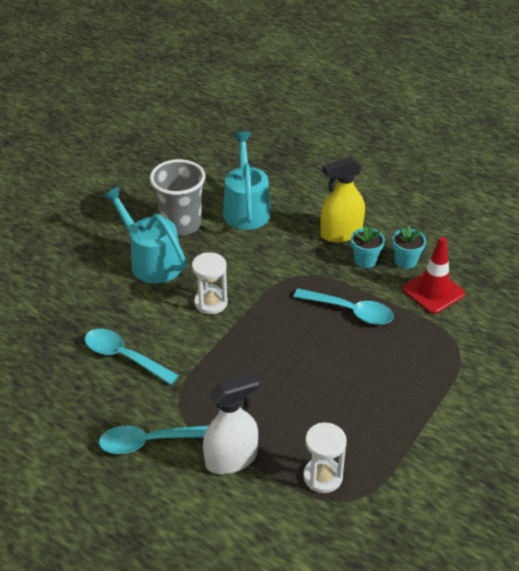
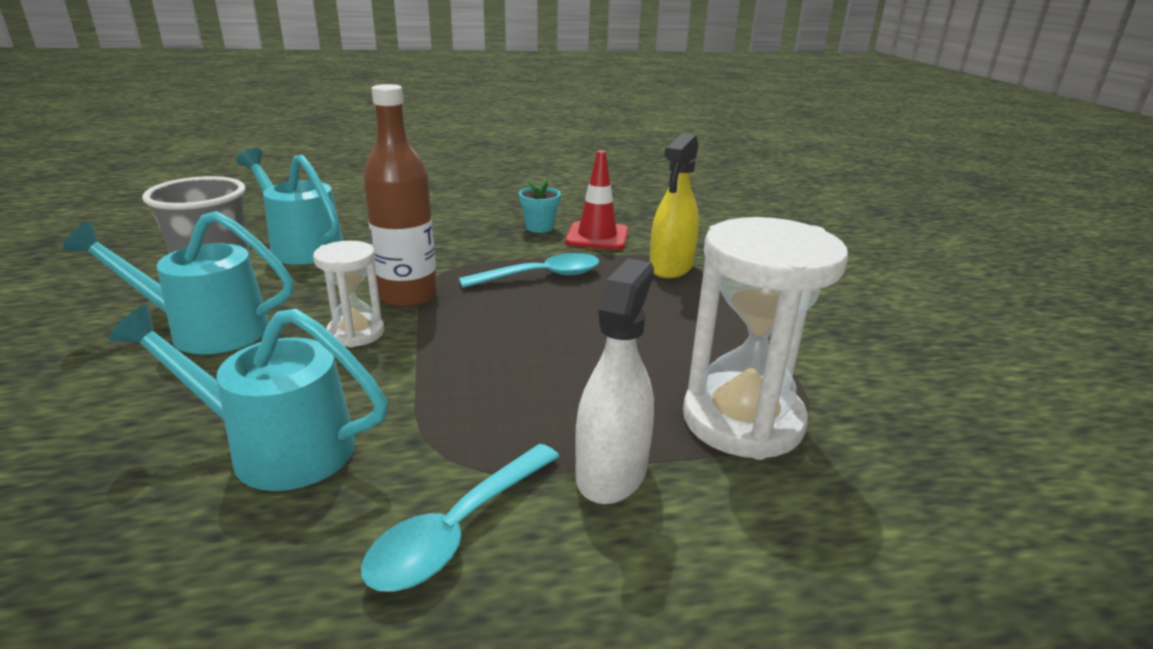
camera: 45 degrees left, 15 degrees down
(124, 357) = (276, 447): turquoise spoon -> turquoise watering can
(261, 287) = (408, 296): none -> brown bottle
(323, 477) = (742, 420): white hourglass -> white hourglass, size x1.83
(341, 233) = (445, 231): yellow spray bottle -> yellow spray bottle (671, 267)
(365, 260) = (499, 239): turquoise flower pot -> none

